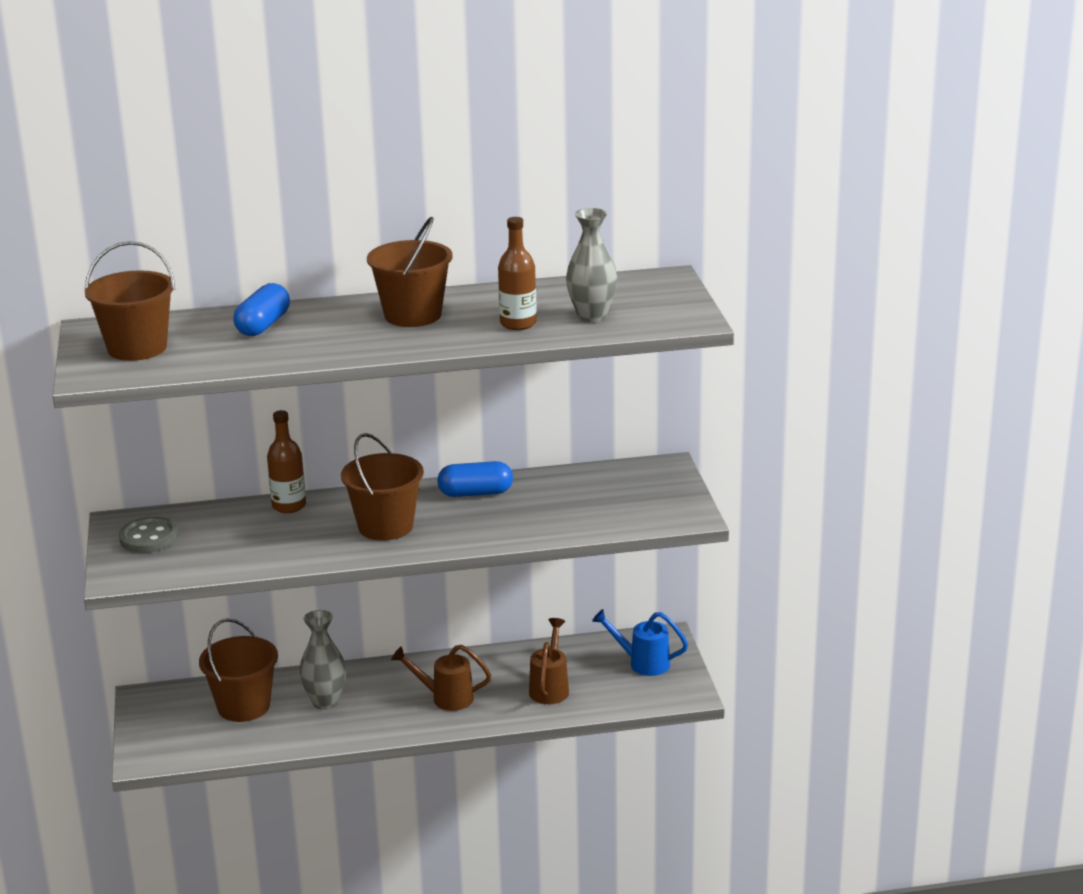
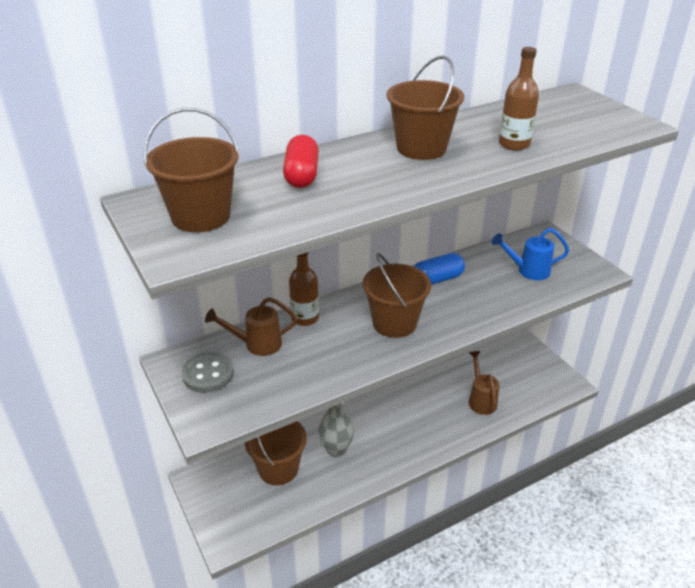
camera: 20 degrees left, 10 degrees up
(263, 325) = (301, 175): blue capsule -> red capsule
(445, 698) = (418, 425): brown watering can -> brown watering can (256, 344)
(592, 316) = (562, 130): grey vase -> none
(642, 663) = (524, 366): blue watering can -> blue watering can (528, 271)

